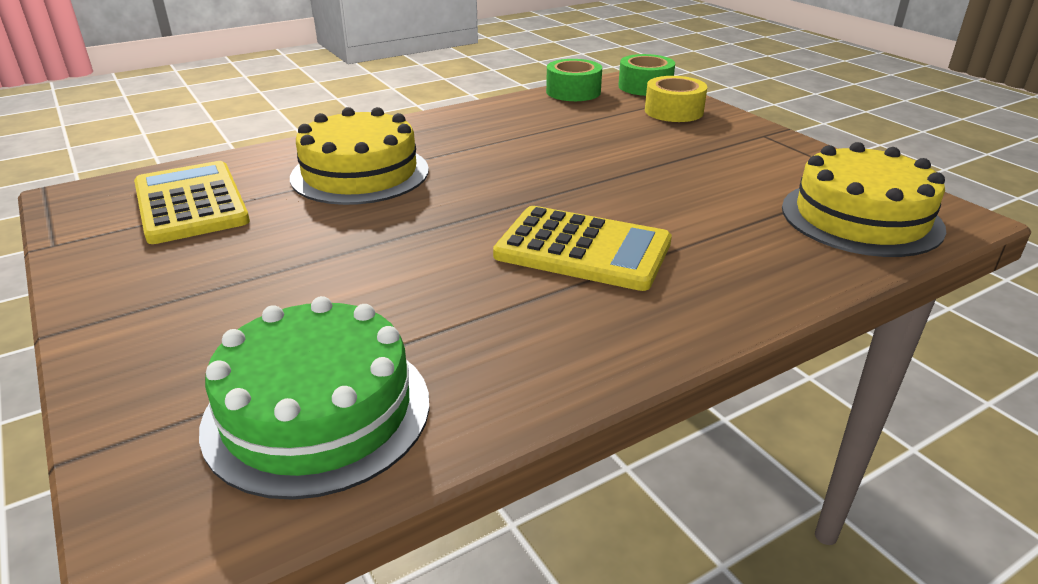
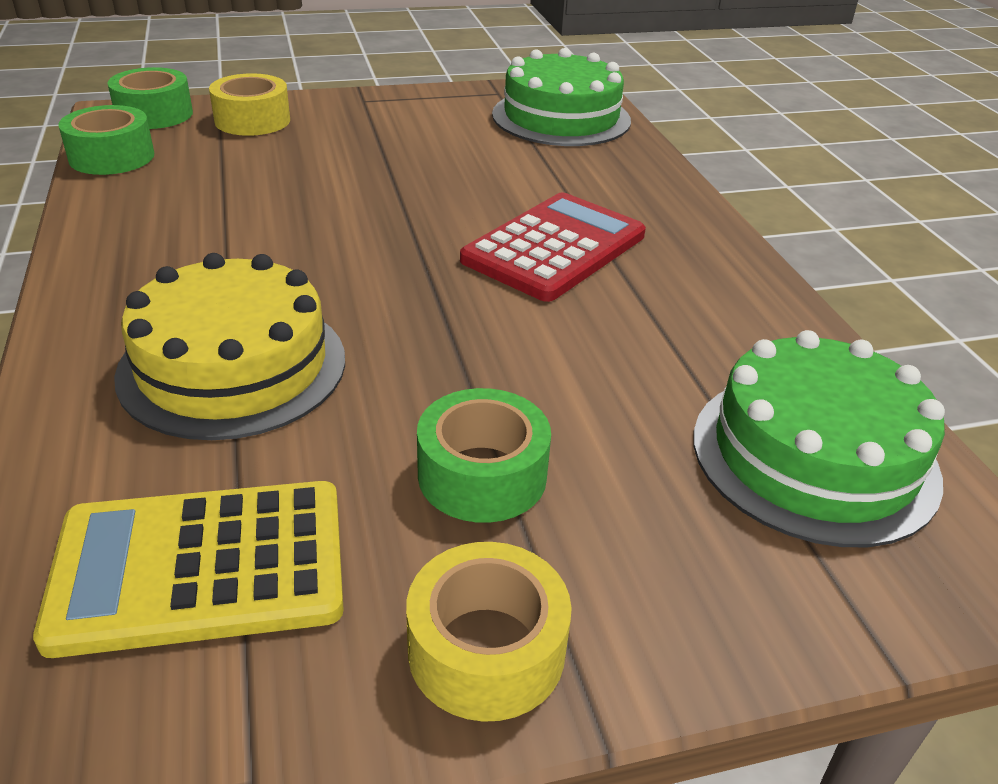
camera: 75 degrees left, 5 degrees up
(120, 288) = (486, 650): none -> yellow tape
(271, 264) = (482, 475): none -> green tape
(583, 249) = (554, 248): yellow calculator -> red calculator
(861, 217) = (561, 117): yellow cake -> green cake

